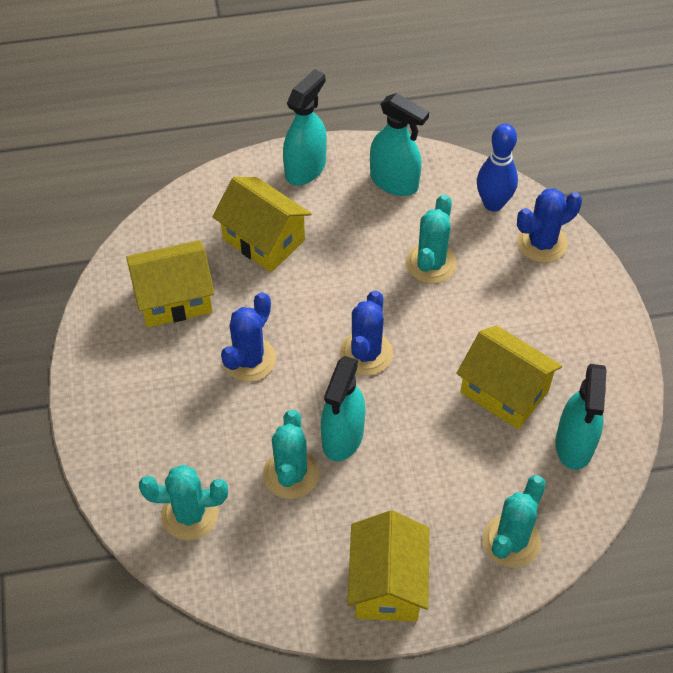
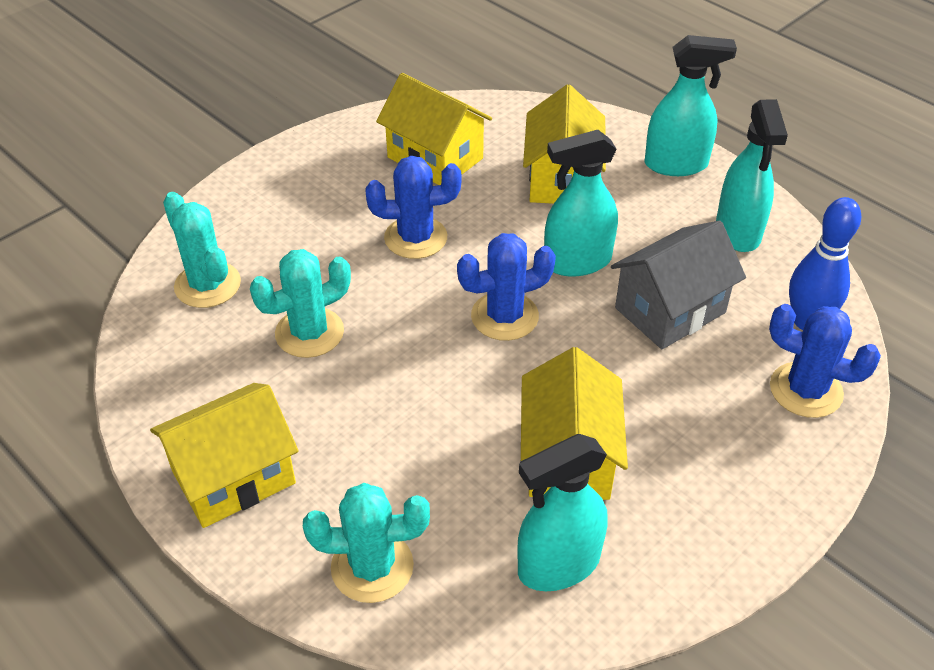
camera: 55 degrees right, 10 degrees down
(342, 437) = (386, 349): turquoise spray bottle -> turquoise spray bottle (577, 262)
(431, 263) = (670, 310): turquoise cactus -> grey house

